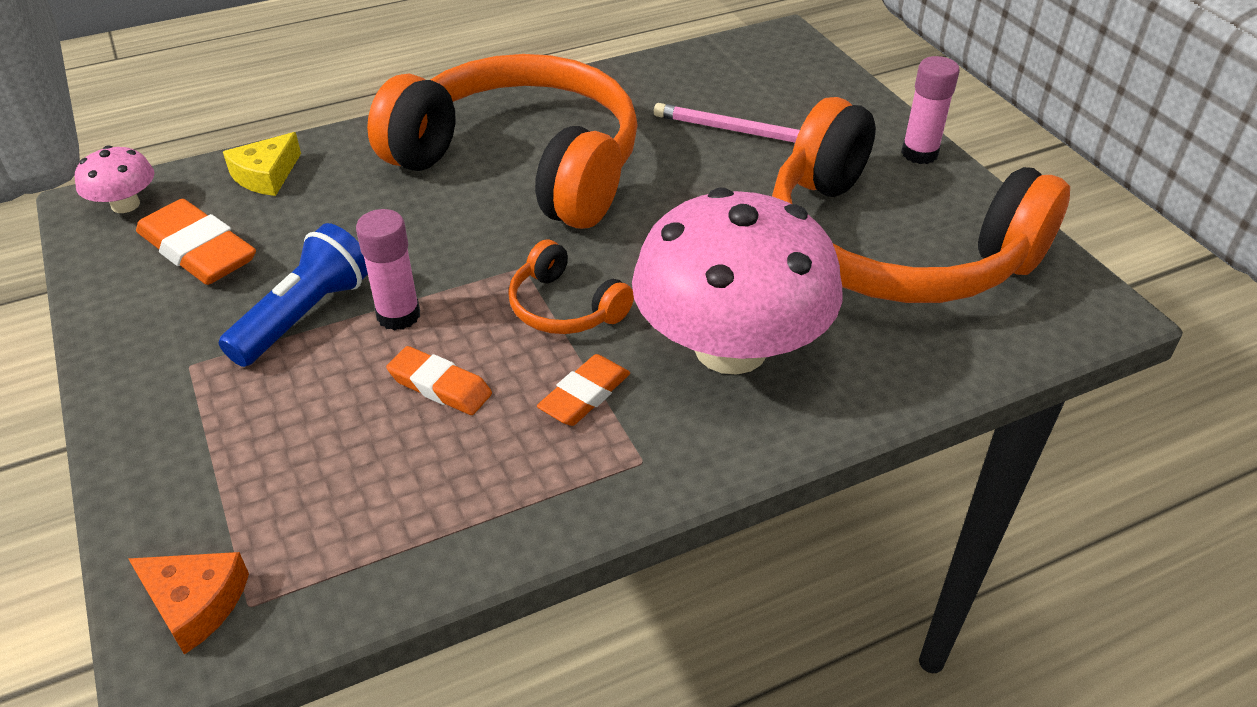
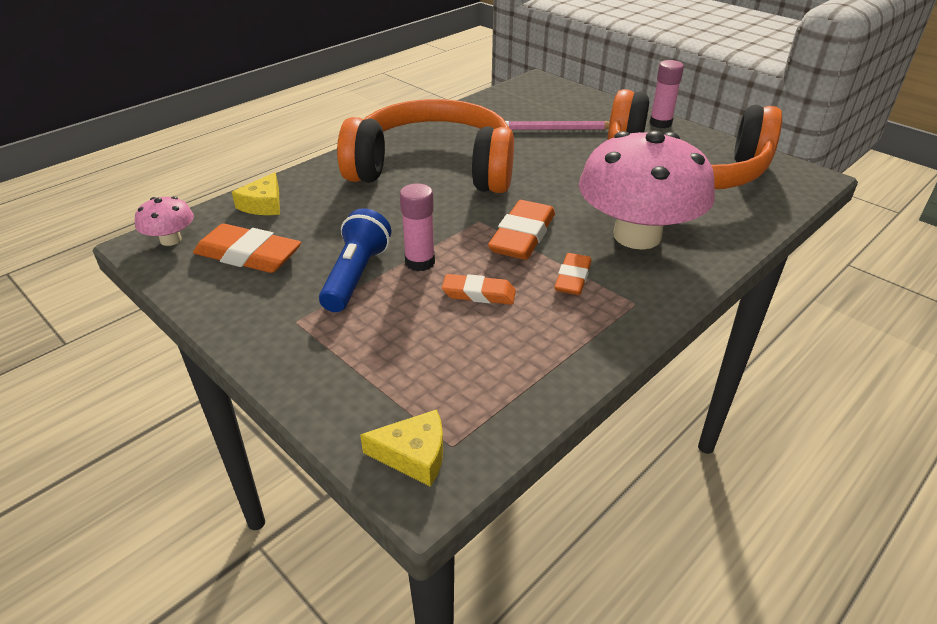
camera: 20 degrees left, 5 degrees down
(195, 603) = (414, 455): orange cheese -> yellow cheese
(564, 307) = (522, 236): orange headphones -> orange eraser

